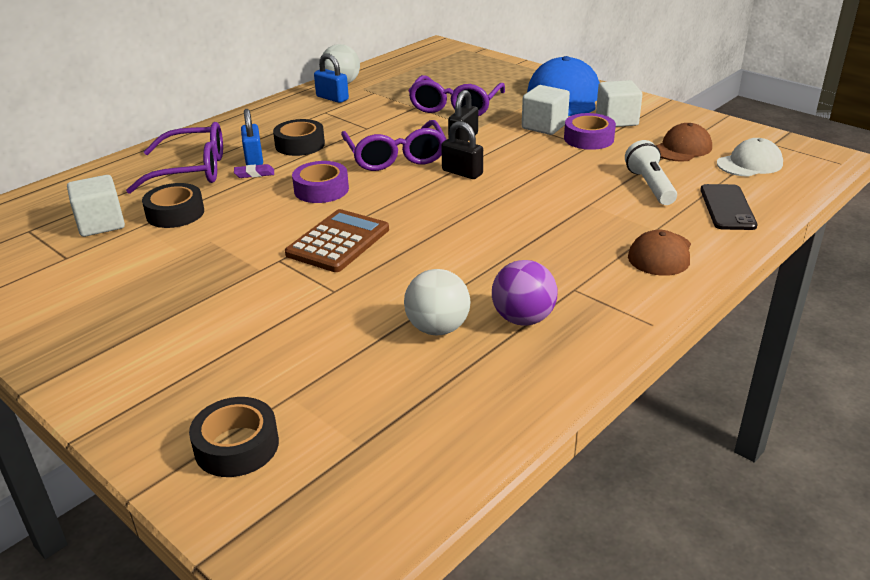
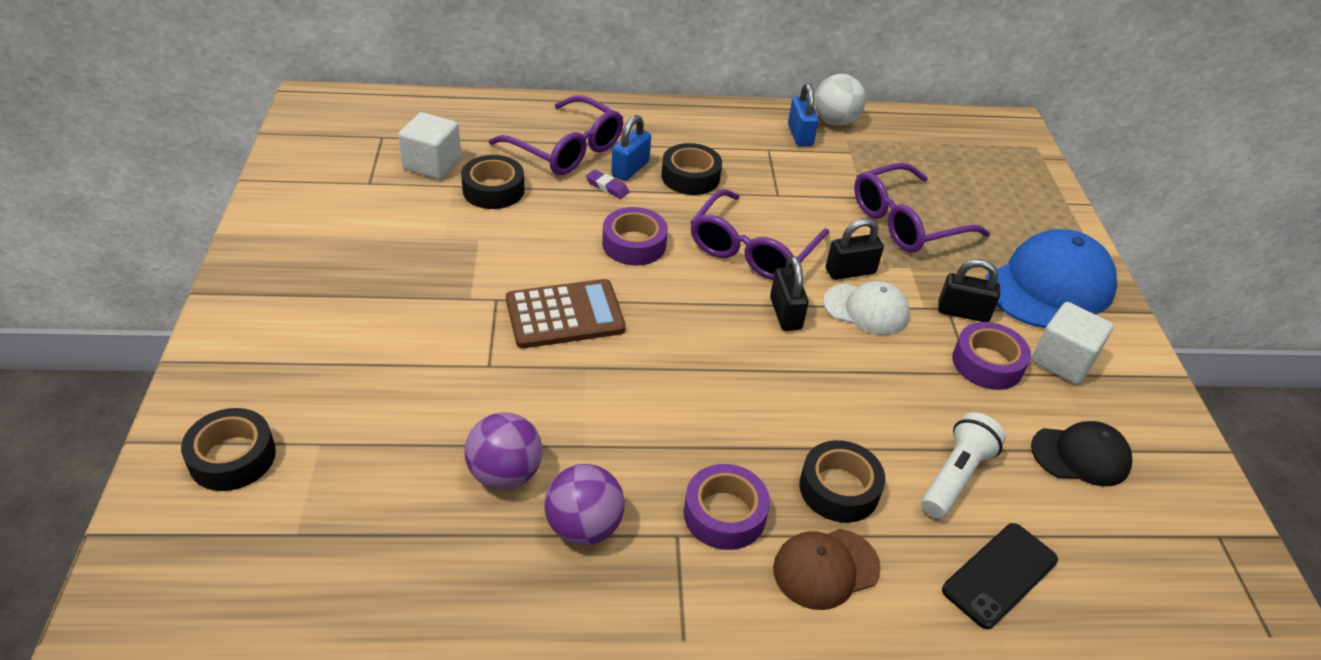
camera: 40 degrees right, 10 degrees up
(437, 328) = (505, 474): white ball -> purple ball
(544, 126) = (963, 312): white cube -> black padlock
(580, 266) = (724, 514): none -> purple tape
(612, 222) = (839, 489): none -> black tape
(682, 148) = (1080, 456): brown cap -> black cap
(749, 164) = (1134, 540): white cap -> white cap (866, 309)

